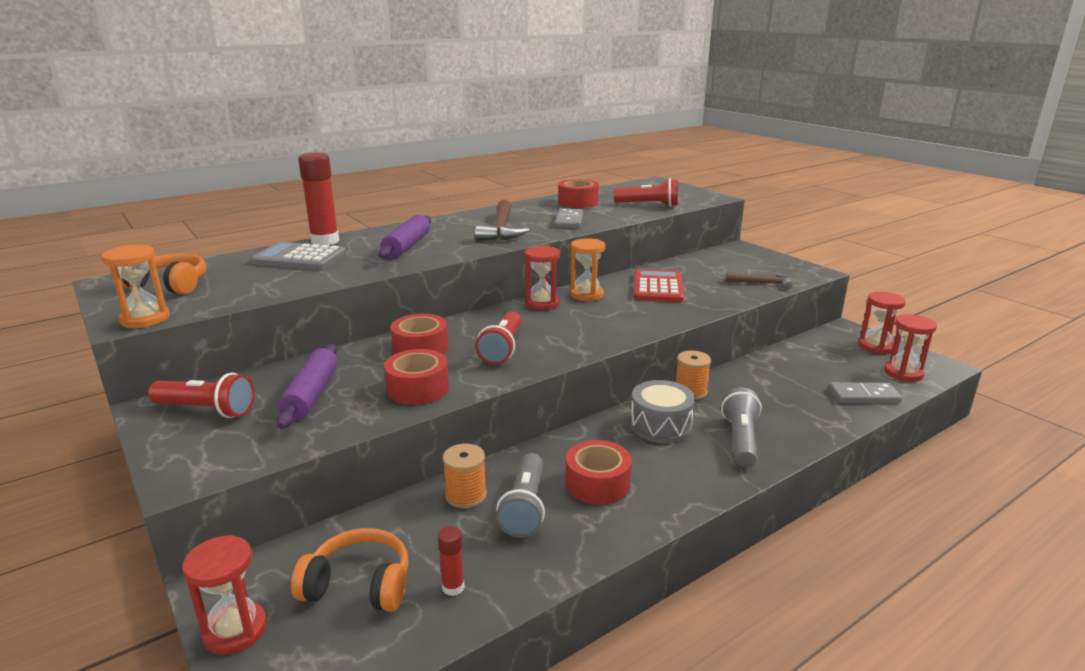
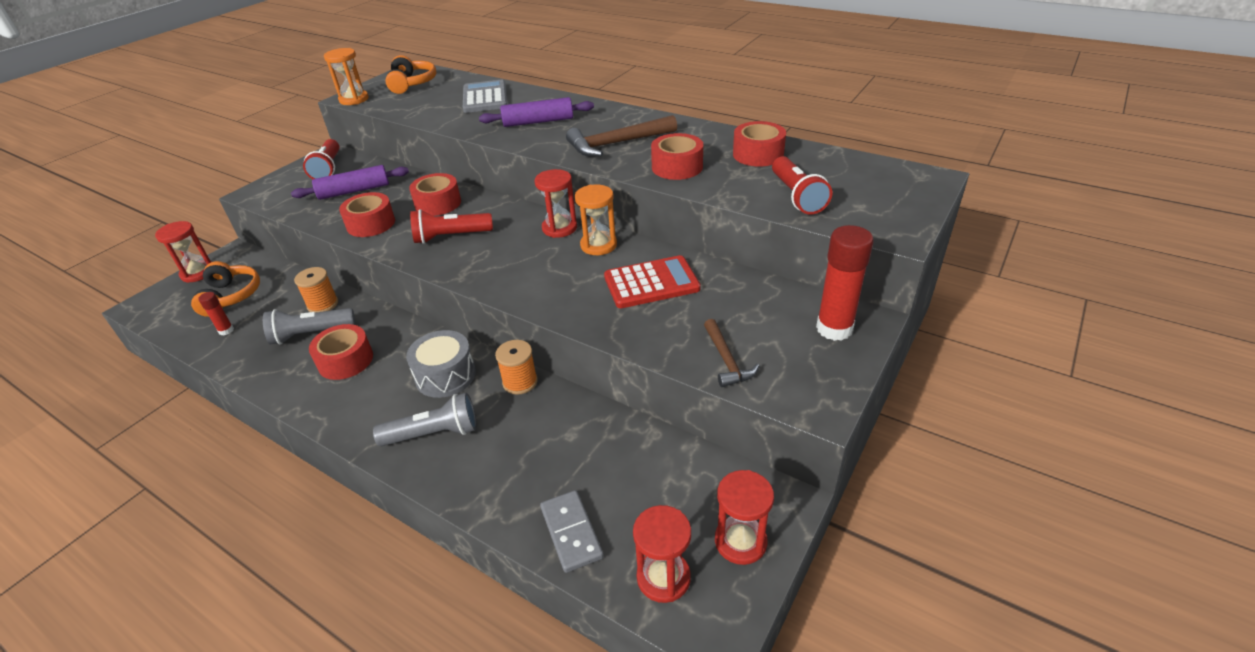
camera: 70 degrees right, 15 degrees up
(325, 241) = (530, 92): red glue stick -> red glue stick (834, 329)
(569, 221) = (677, 167): grey domino -> red tape

